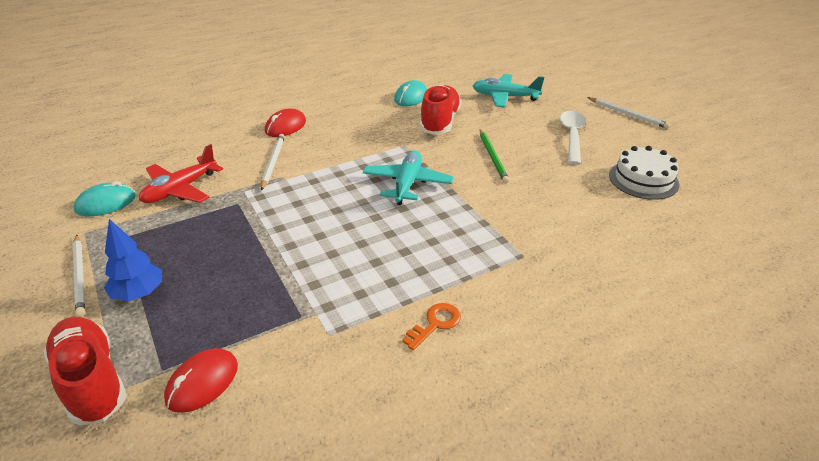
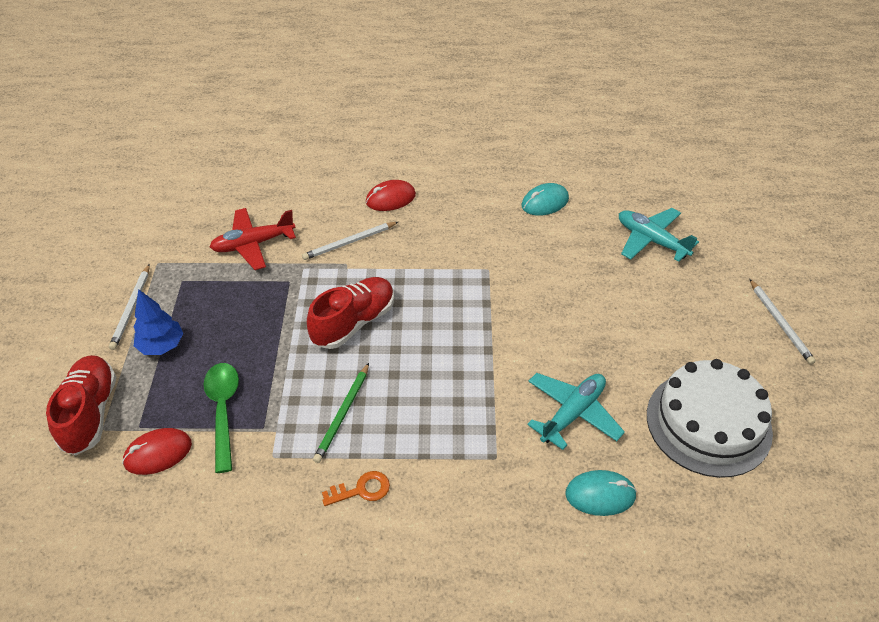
camera: 30 degrees right, 10 degrees up
(106, 203) = (188, 236): turquoise mouse -> turquoise mouse (600, 495)
(248, 319) = (223, 411): none -> green spoon
(273, 162) = (349, 242): white pencil -> white pencil turned 150 degrees counterclockwise
(407, 184) = (453, 321): turquoise plane -> turquoise plane (572, 413)
(440, 122) = (548, 251): red shoe -> red shoe (354, 322)
(493, 157) = (566, 322): green pencil -> green pencil (343, 414)
(572, 136) = (680, 329): white spoon -> none
(643, 179) = (708, 423): white cake -> white cake, size x1.50

